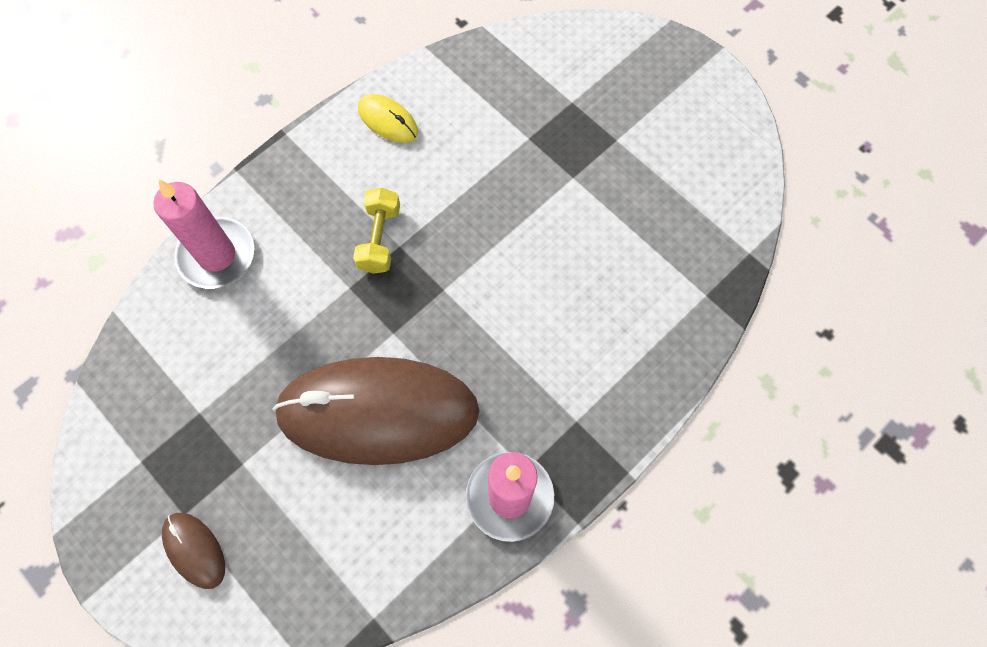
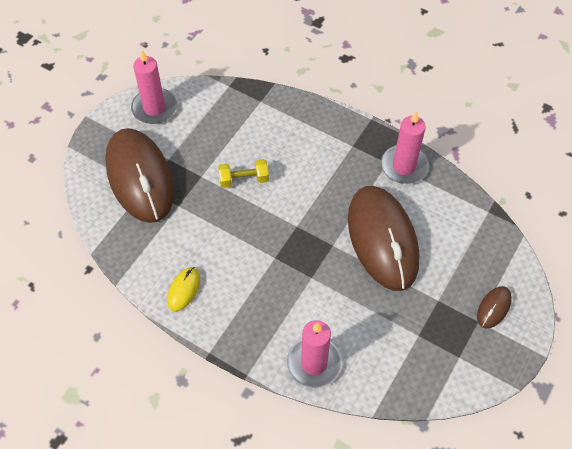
camera: 105 degrees left, 10 degrees down
(380, 239) = (273, 269): yellow dumbbell -> yellow dumbbell (243, 179)
(591, 98) = (140, 177): none -> brown mouse
(721, 137) = (154, 108): none -> pink candle

